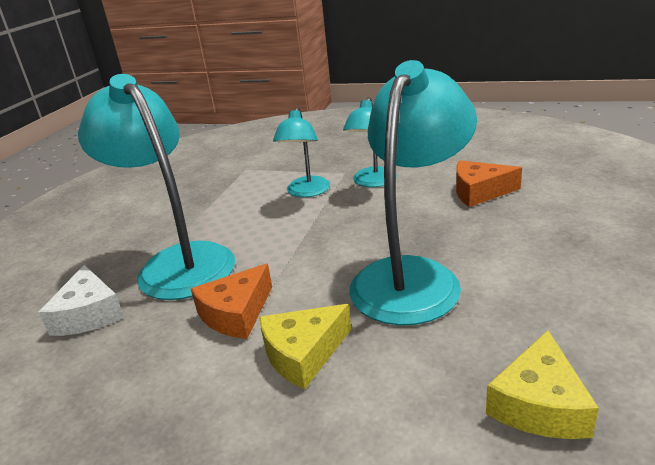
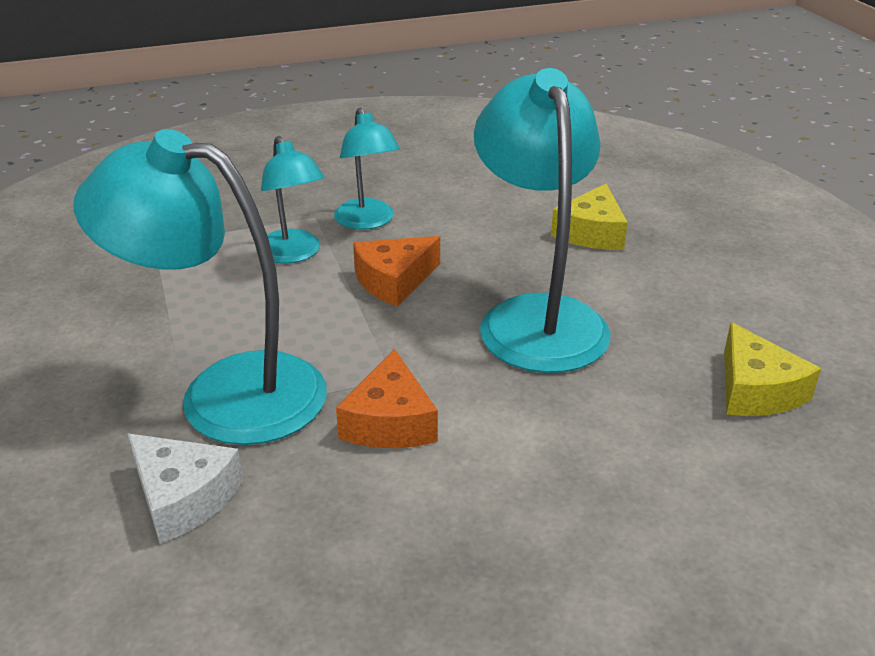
camera: 40 degrees left, 5 degrees up
(303, 354) = (516, 431): yellow cheese -> yellow cheese (591, 233)
(479, 192) = (506, 206): orange cheese -> orange cheese (394, 281)

